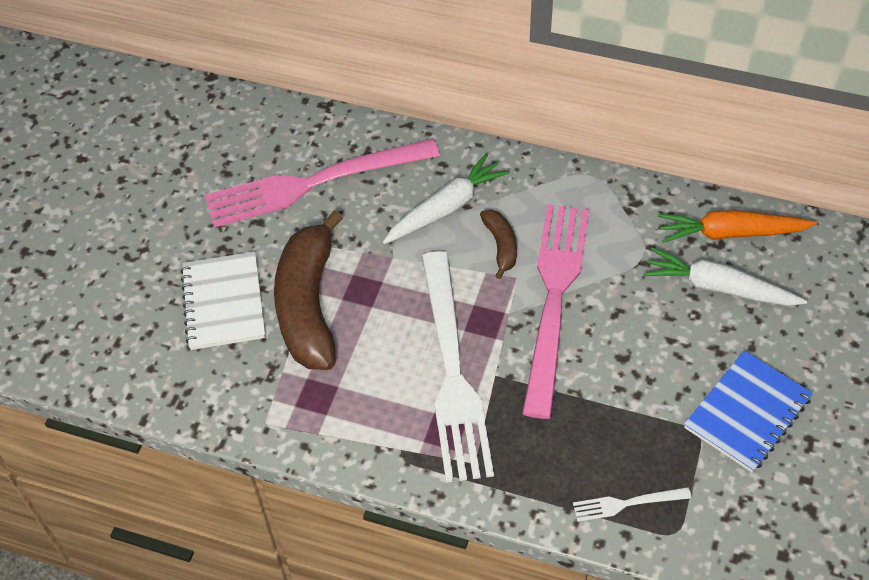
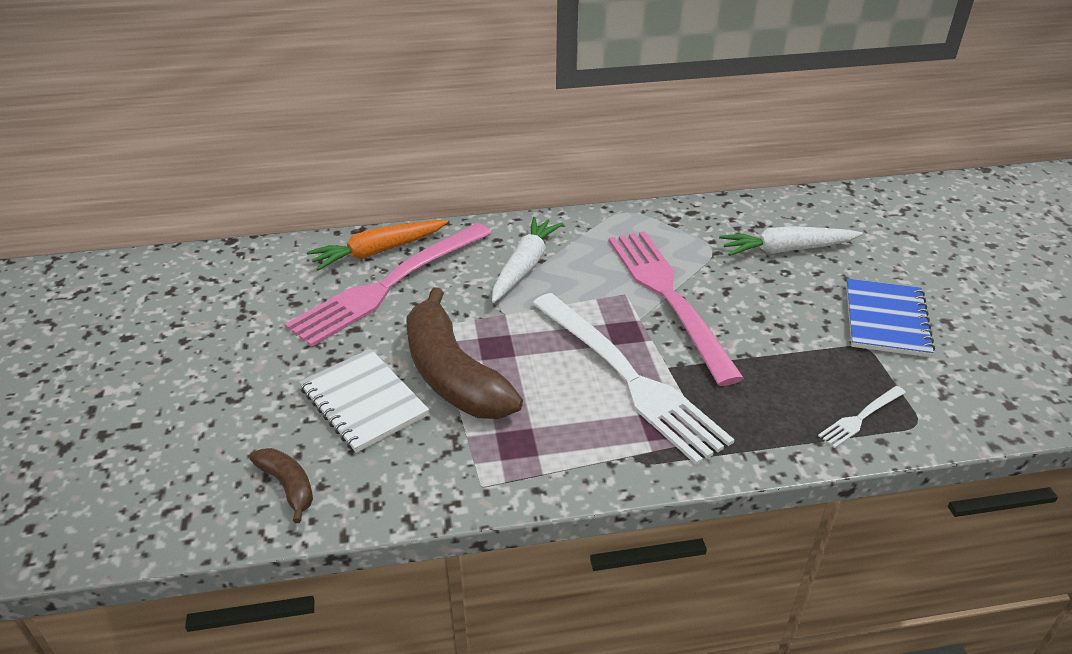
camera: 30 degrees left, 15 degrees down
(501, 246) = (593, 277): brown banana -> brown banana (288, 486)
(730, 233) = (762, 215): orange carrot -> orange carrot (378, 252)

